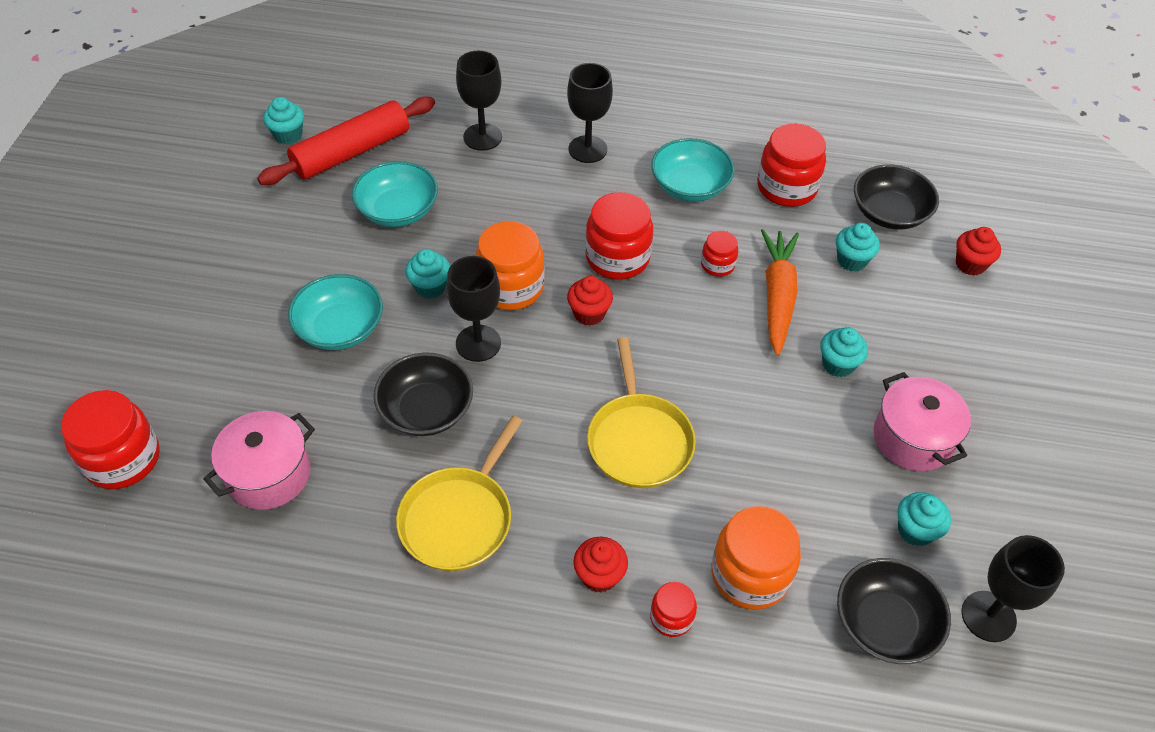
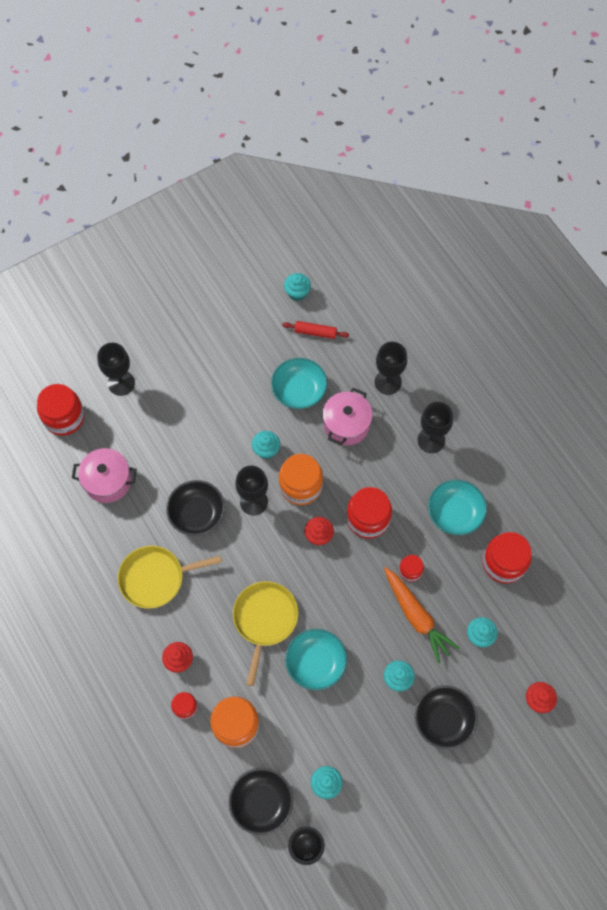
camera: 50 degrees right, 15 degrees up
(165, 363) = (121, 383): none -> black goblet
(340, 328) = (206, 434): turquoise bowl -> turquoise bowl (315, 663)
(351, 152) = (315, 332): red rolling pin -> red rolling pin, size x0.50
(638, 440) = (264, 620): yellow pan -> yellow pan turned 150 degrees clockwise
(777, 296) = (416, 616): orange carrot -> orange carrot turned 90 degrees clockwise
(889, 213) = (537, 631): black bowl -> black bowl (443, 720)
(912, 438) = (382, 747): pink pot -> pink pot (346, 425)

